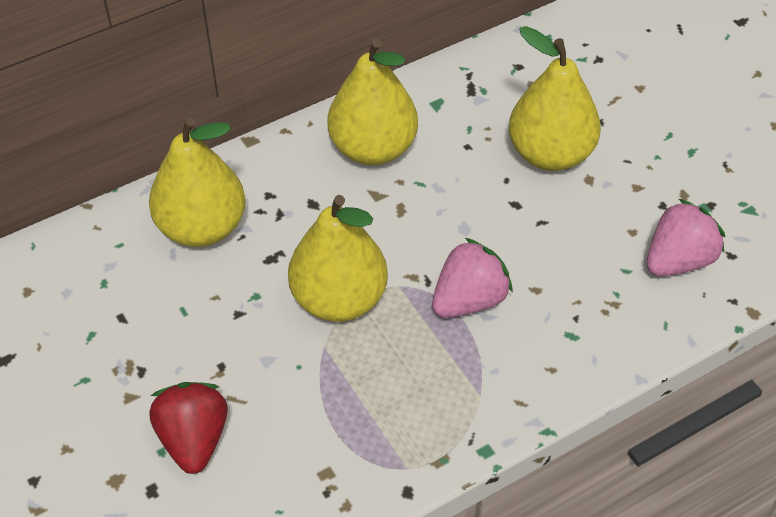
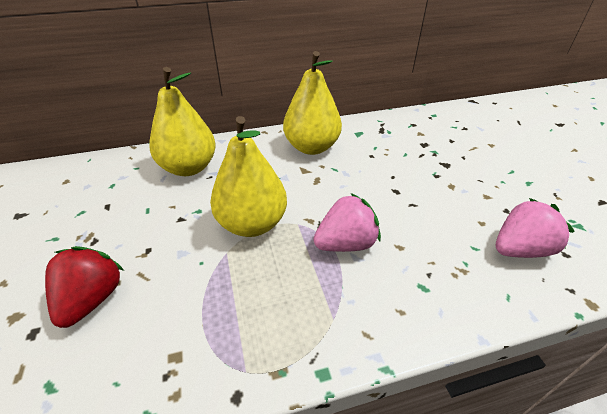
camera: 15 degrees right, 10 degrees down
(550, 154) = (426, 168): yellow pear -> none

